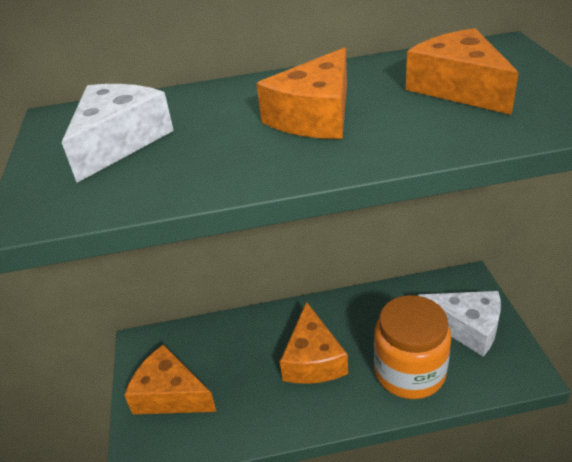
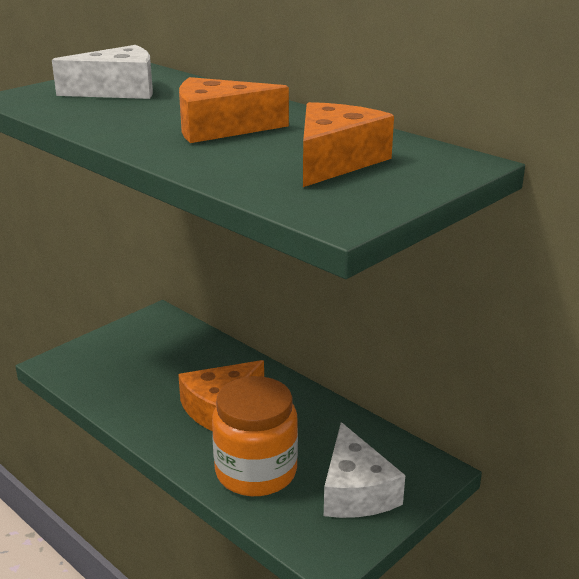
camera: 50 degrees right, 10 degrees down
(170, 394) = (119, 352): orange cheese -> none

